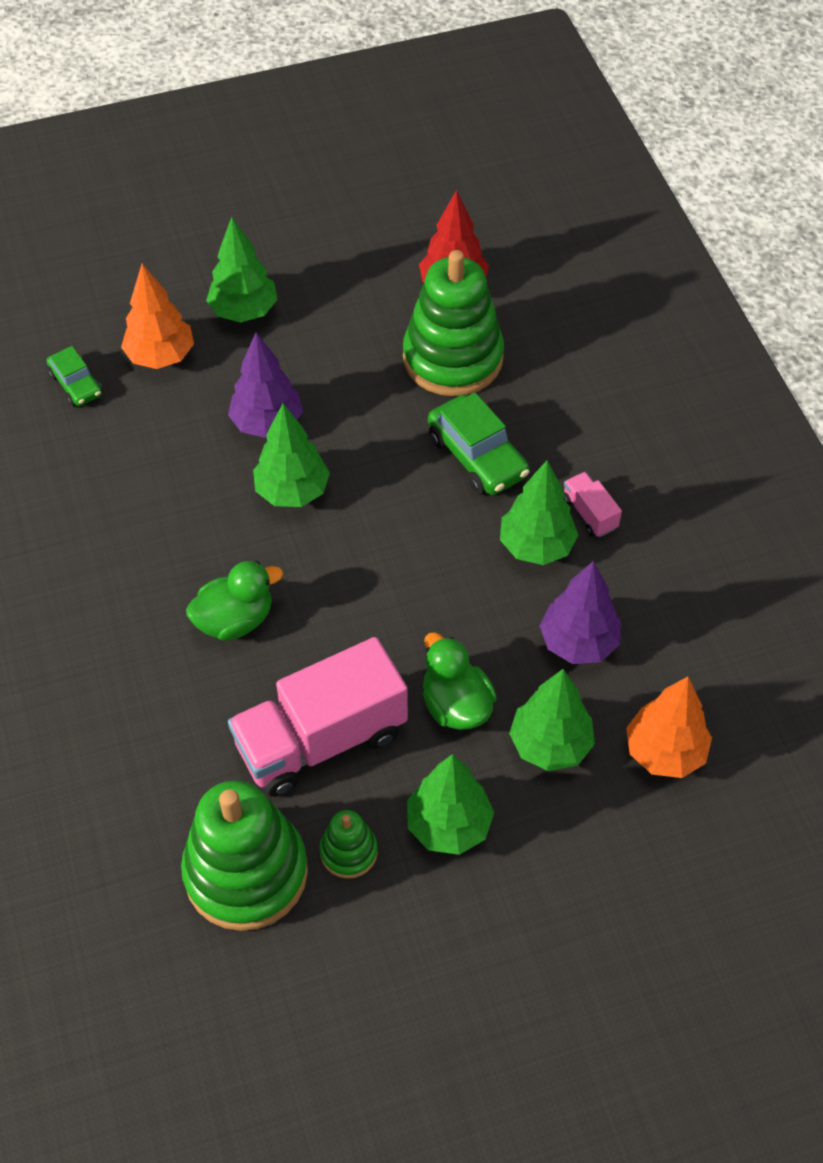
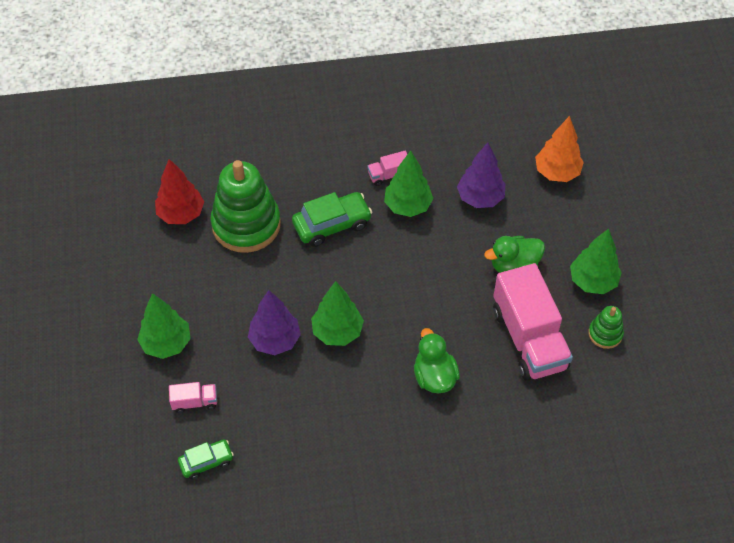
camera: 80 degrees left, 0 degrees up
(161, 356) = (195, 402): orange tree -> pink truck
(246, 872) = (614, 389): green stacking toy -> none
(550, 745) = (546, 224): green tree -> none

